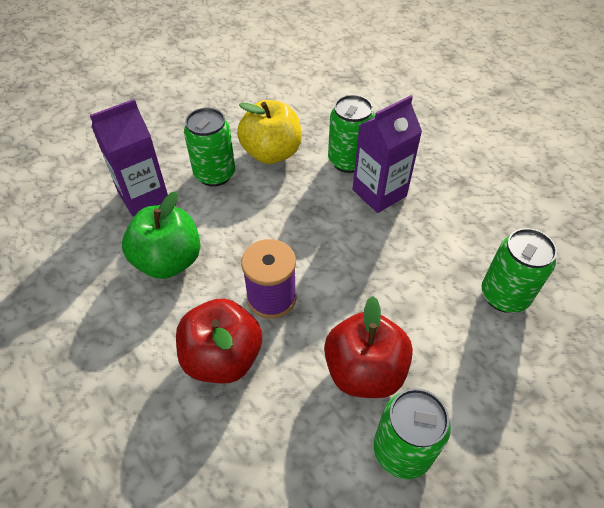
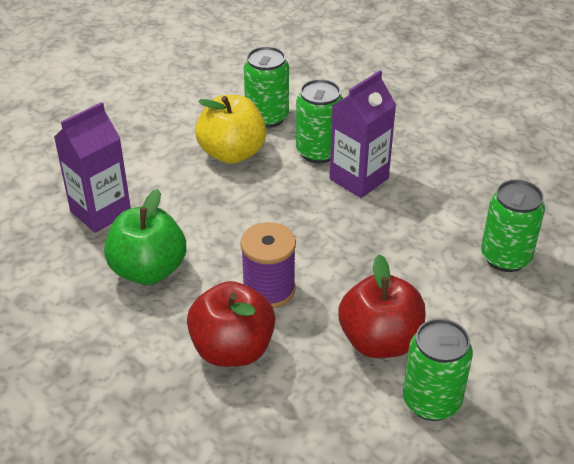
camera: 10 degrees left, 10 degrees down
(215, 174) = (175, 181): green can -> green can (267, 117)

